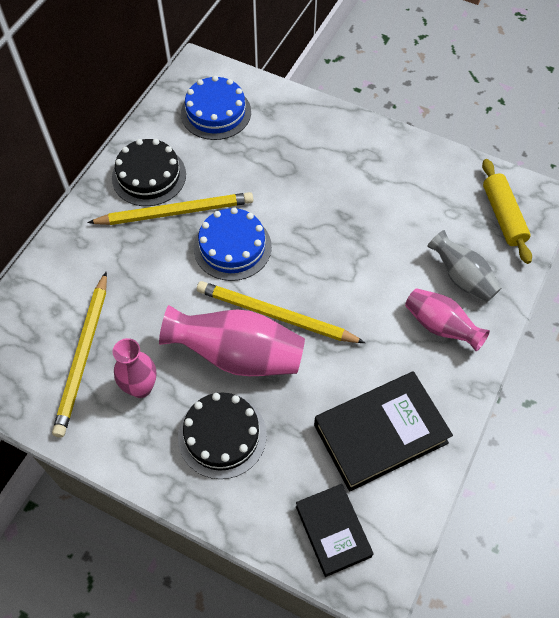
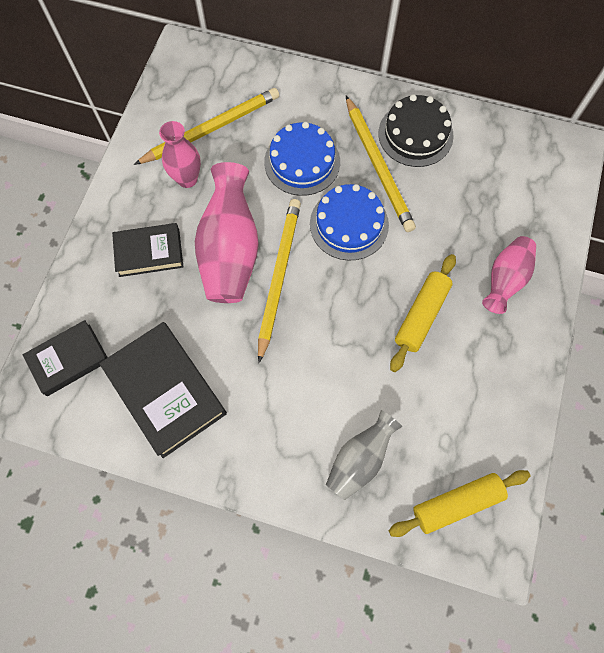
camera: 80 degrees right, 10 degrees up
(83, 356) = (211, 129): yellow pencil -> yellow pencil turned 150 degrees clockwise
(216, 112) = (515, 177): blue cake -> blue cake (302, 162)
(222, 435) = (149, 252): black cake -> black book
(336, 208) = (421, 315): none -> yellow rolling pin
(440, 326) = (294, 440): pink vase -> pink vase (504, 279)

